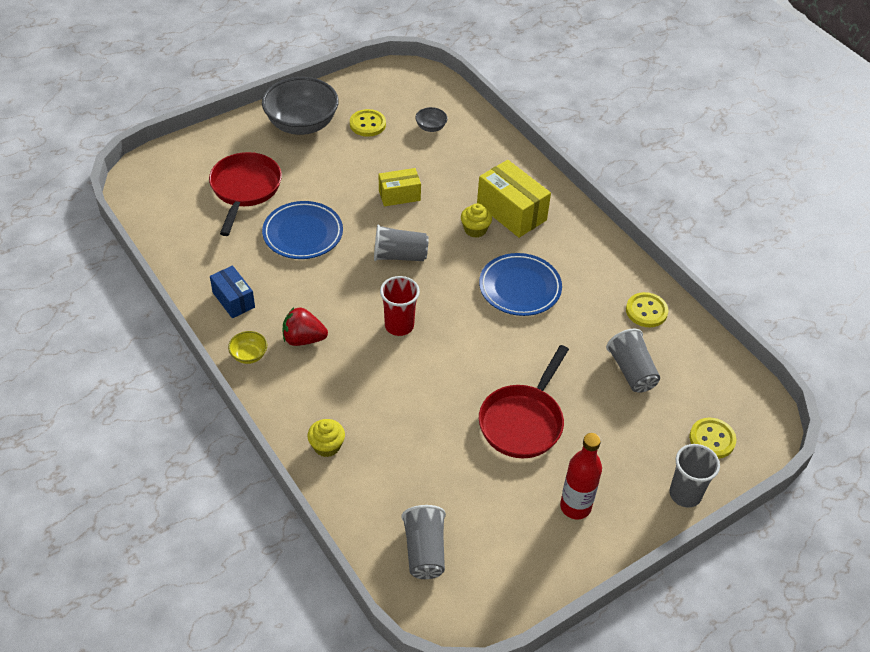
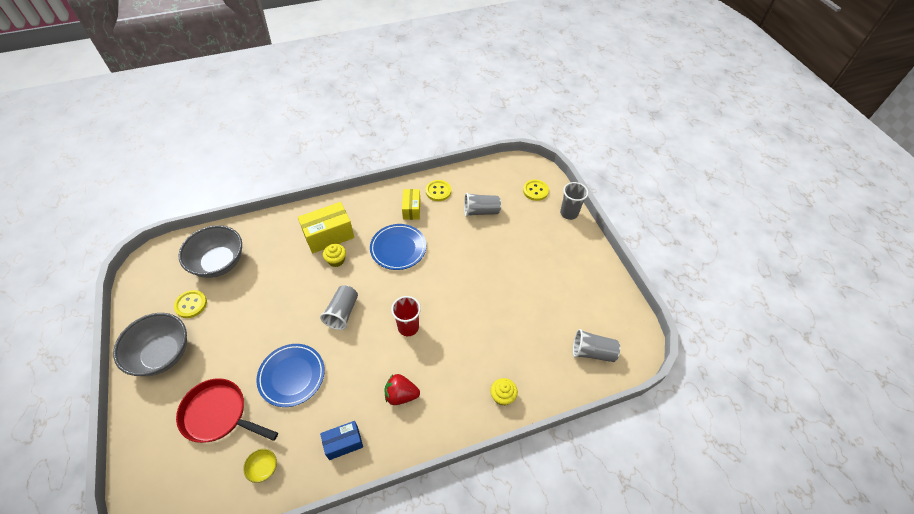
camera: 75 degrees left, 5 degrees up
(249, 355) = (405, 439): yellow bowl -> yellow bowl (263, 468)
(303, 339) = (401, 395): red strawberry -> red strawberry turned 75 degrees clockwise
(399, 195) = (281, 299): yellow box -> yellow box (411, 209)
(431, 127) = (219, 263): grey bowl -> grey bowl, size x2.34
(523, 421) = (505, 275): red pan -> none
(575, 507) = (570, 265): red bottle -> none

